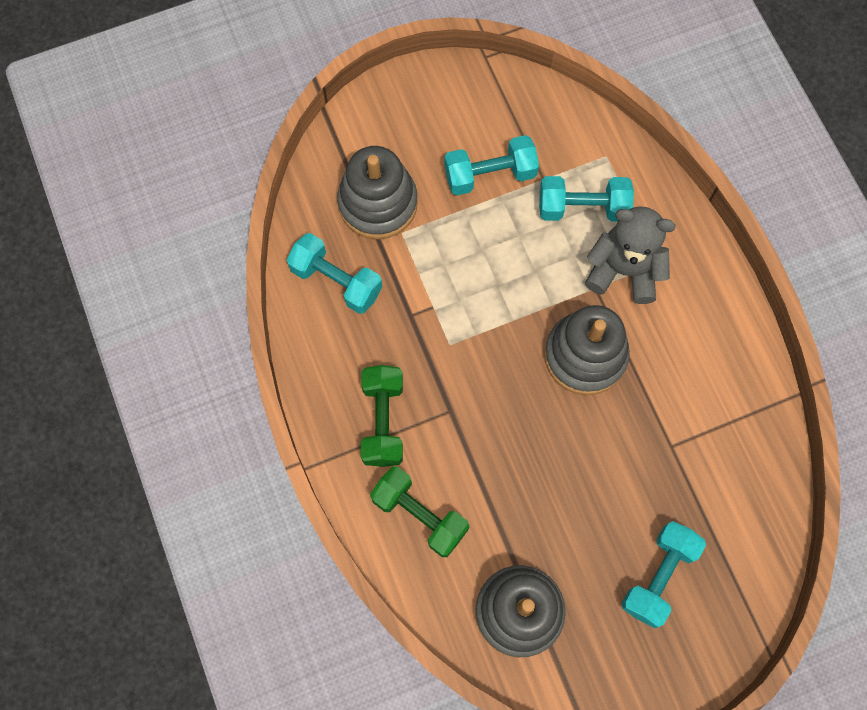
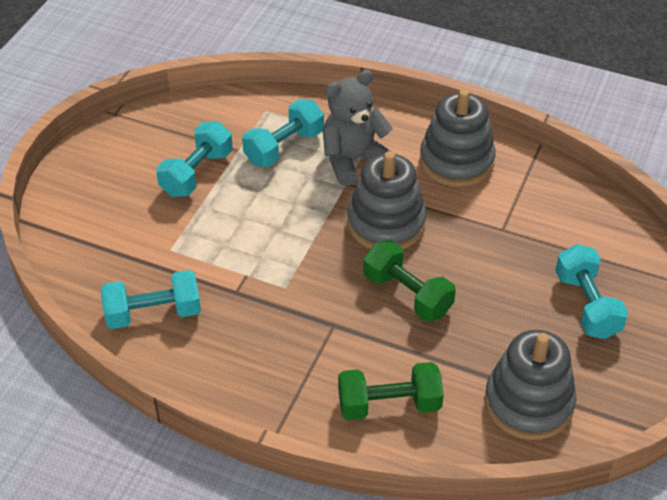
camera: 45 degrees left, 25 degrees down
(378, 203) = (131, 245): grey stacking toy -> grey stacking toy (456, 161)
(383, 421) = (292, 370): green dumbbell -> green dumbbell (407, 294)

